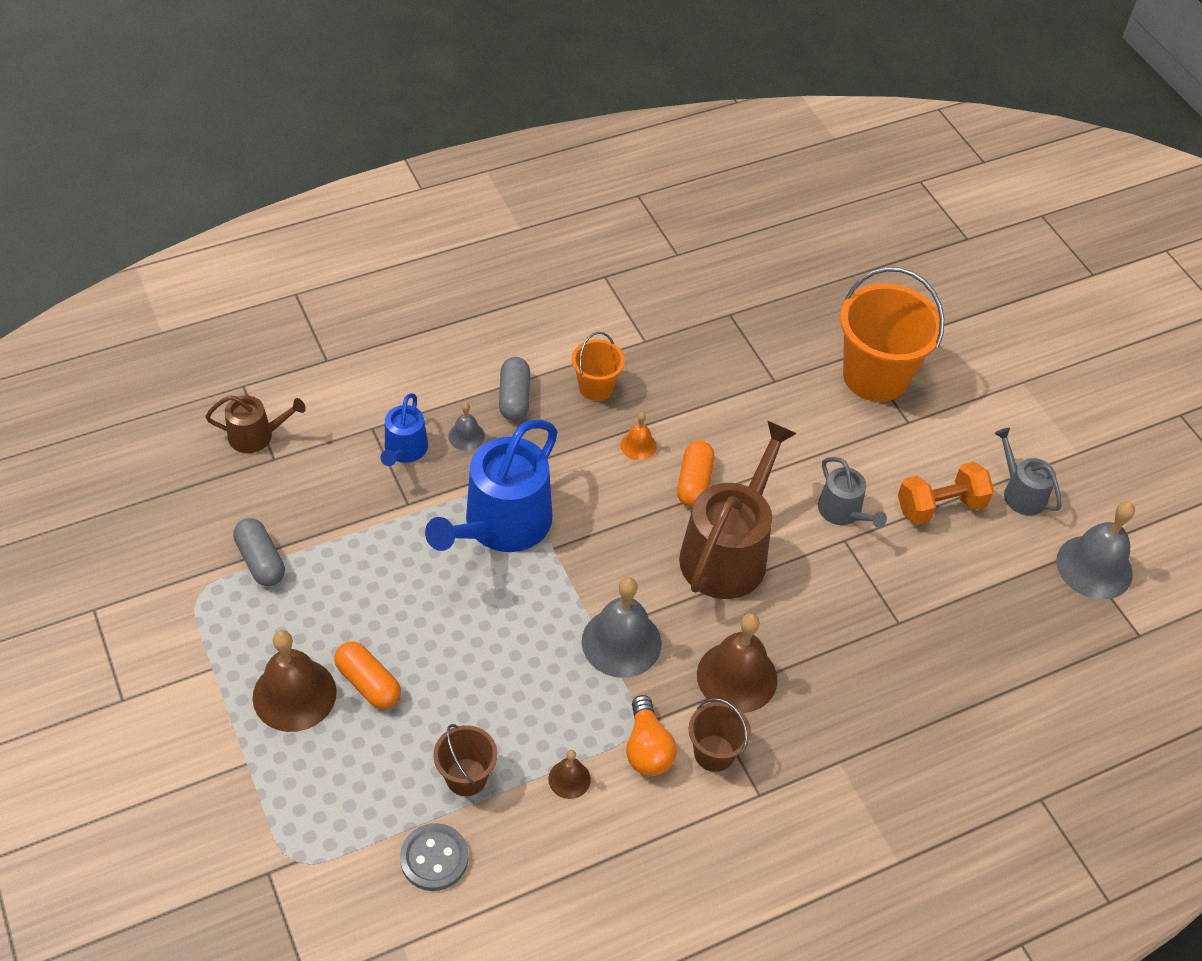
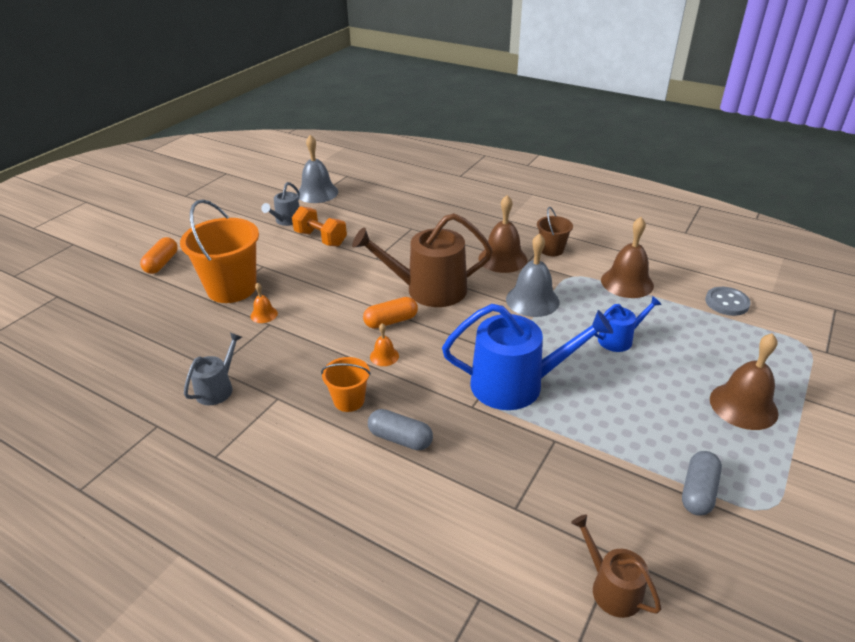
camera: 120 degrees left, 15 degrees down
(368, 683) = (690, 378): orange capsule -> orange capsule (162, 263)
(404, 450) = (514, 472): blue watering can -> blue watering can (619, 339)
(466, 436) = (463, 444): grey bell -> none
(466, 777) = (677, 313): brown bucket -> none
(514, 398) = (400, 438): grey capsule -> grey capsule turned 60 degrees clockwise
(569, 779) = (627, 282): brown bell -> brown bell, size x2.01
(647, 748) = (577, 268): orange light bulb -> none
(797, 383) = (264, 314): none -> orange bell
(843, 512) = (356, 264): grey watering can -> grey watering can (217, 388)

